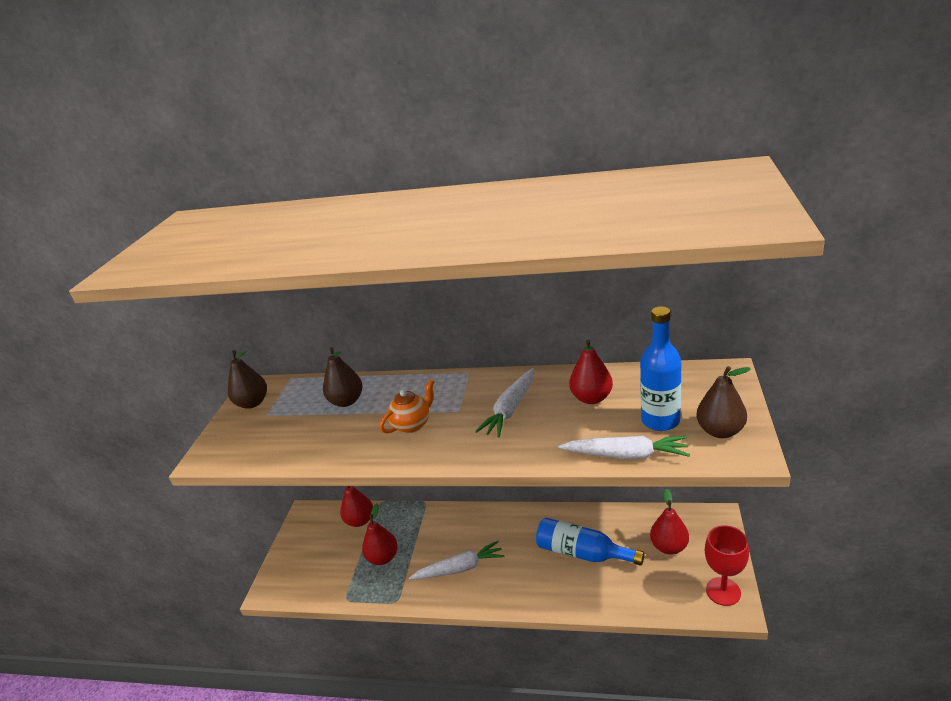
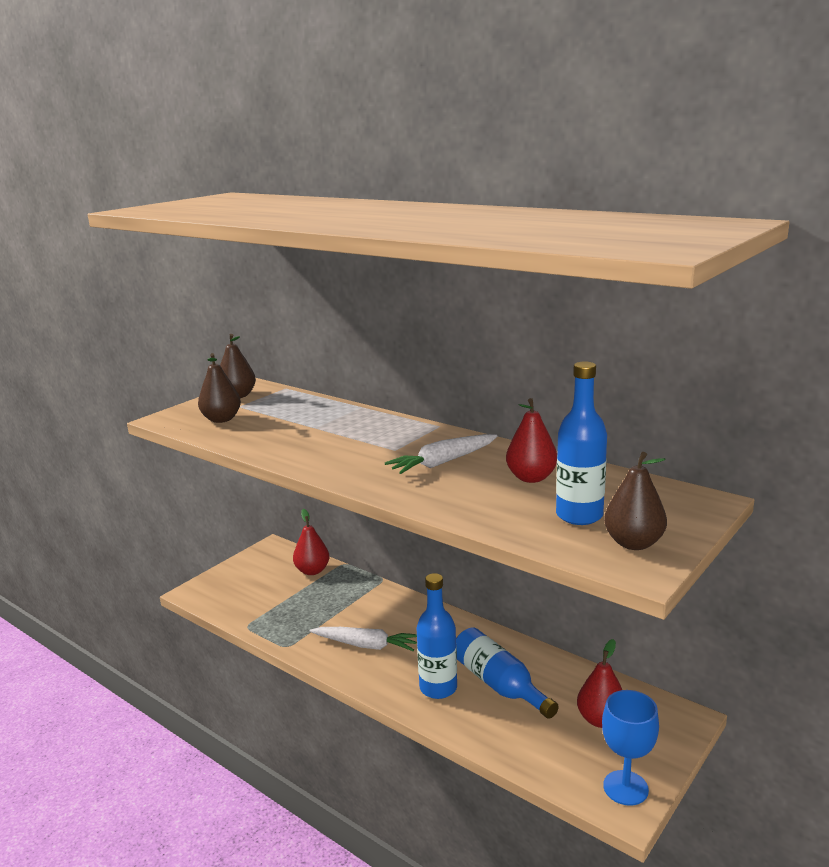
camera: 25 degrees right, 10 degrees down
(347, 401) = (310, 415): brown pear -> brown pear (221, 419)
(383, 557) = (306, 607): red pear -> none
(412, 424) = (343, 447): orange teapot -> none
(543, 578) = (438, 688): none -> blue bottle
(626, 455) = (509, 529): white carrot -> none
(723, 591) = (625, 788): red goblet -> blue goblet

